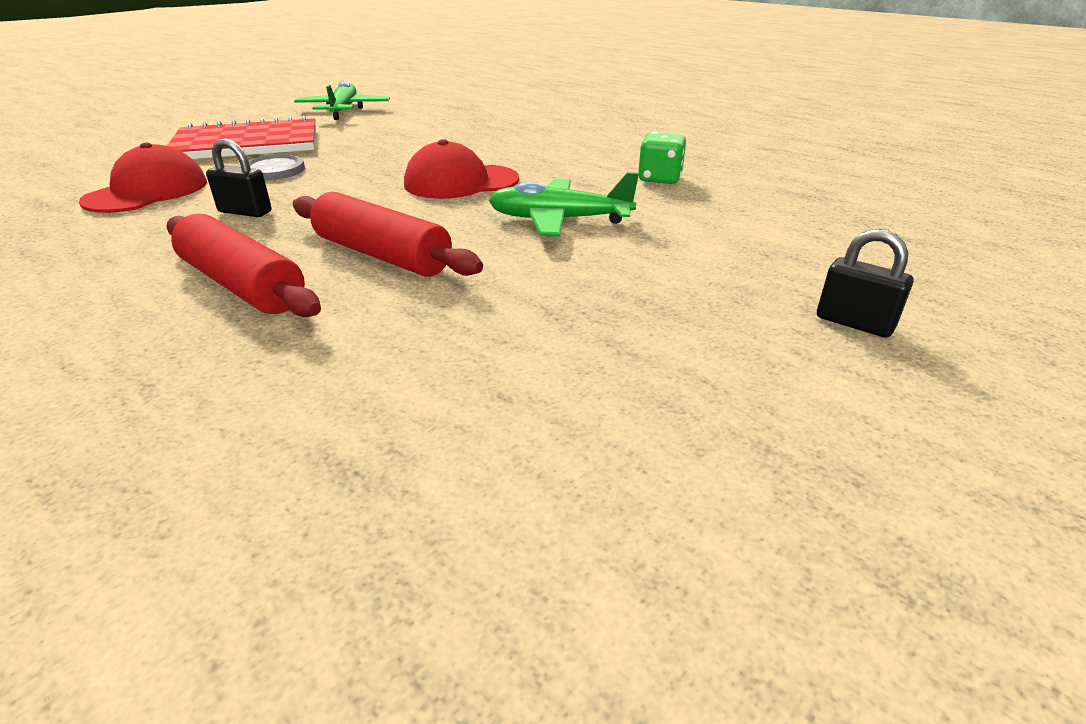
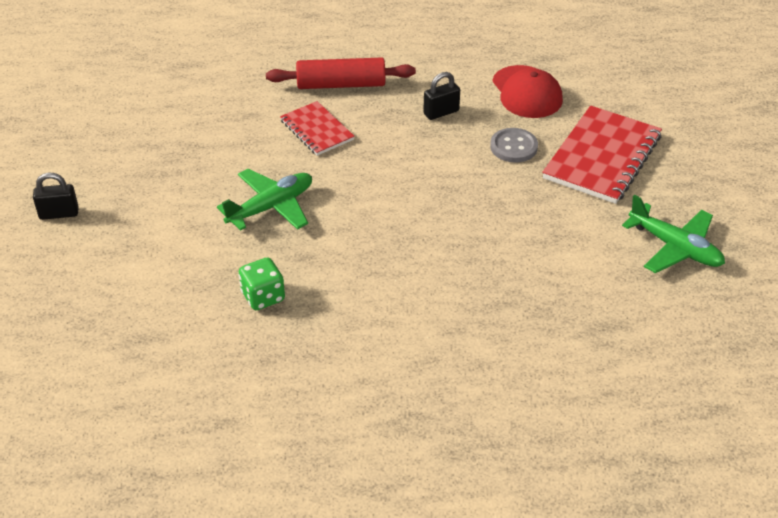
camera: 135 degrees right, 10 degrees up
(382, 255) = (317, 130): red rolling pin -> red notebook
(461, 182) = (383, 207): red cap -> none

